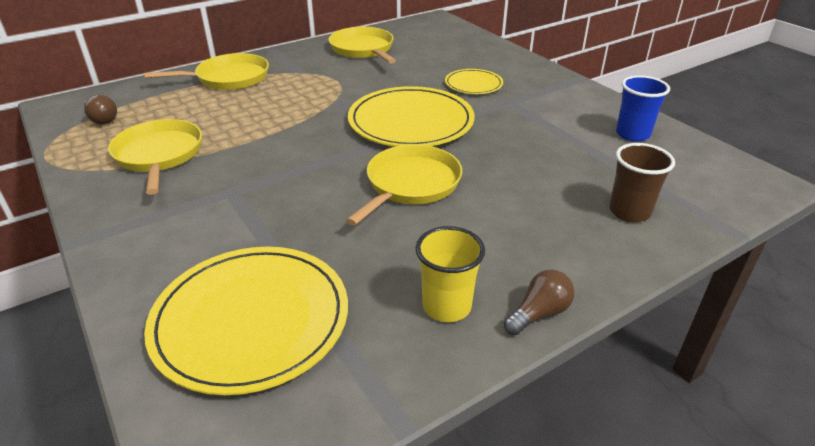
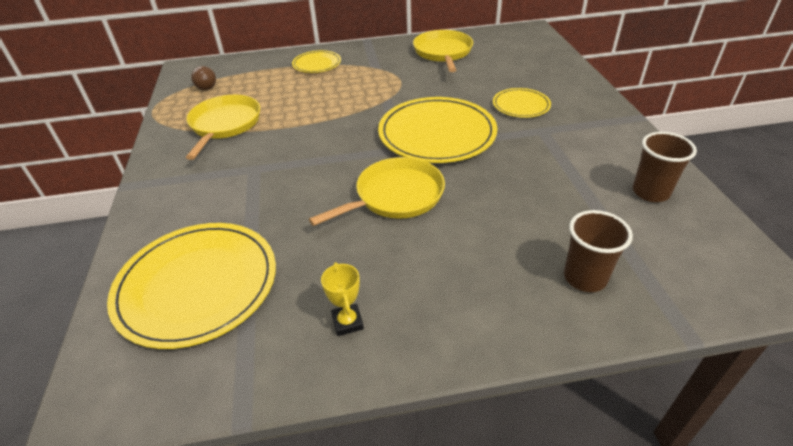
camera: 25 degrees right, 5 degrees up
(229, 78) = (317, 64): yellow pan -> yellow plate
(446, 306) = (347, 322): yellow cup -> yellow trophy
(539, 313) = (421, 356): brown light bulb -> none
(632, 134) = (650, 192): blue cup -> brown cup

